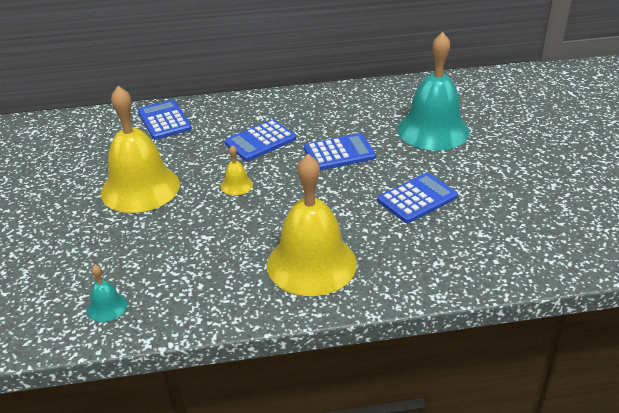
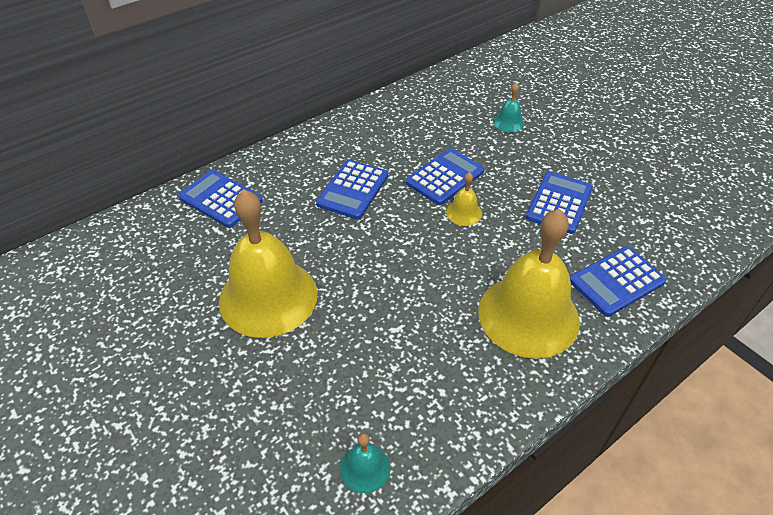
camera: 30 degrees left, 10 degrees up
(236, 185) = (374, 252): yellow bell -> yellow bell (464, 212)
(409, 267) = (616, 281): none -> blue calculator
(433, 130) = (508, 122): turquoise bell -> turquoise bell, size x0.42

